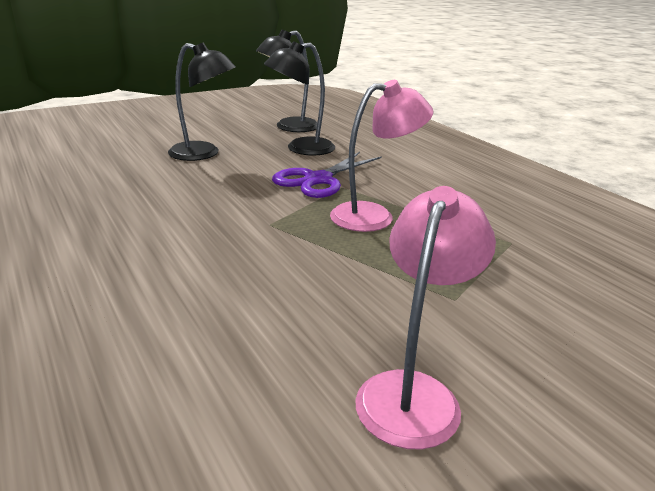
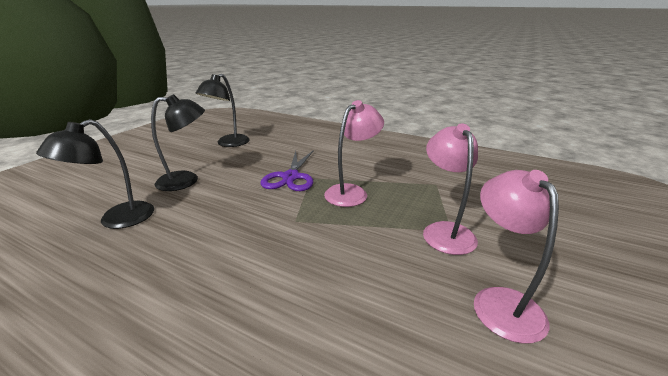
camera: 30 degrees left, 0 degrees up
(301, 148) = (254, 157): black lamp -> black lamp (117, 220)
(445, 296) = (445, 231): none -> pink lamp

